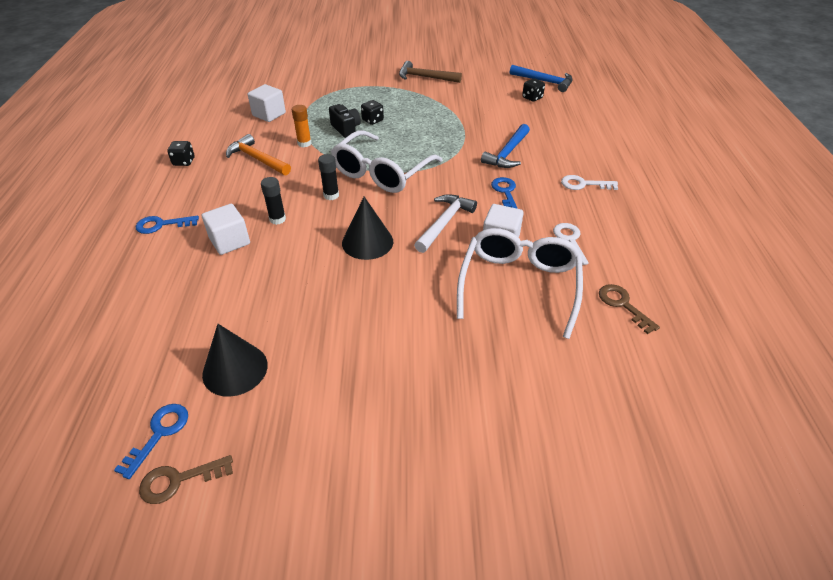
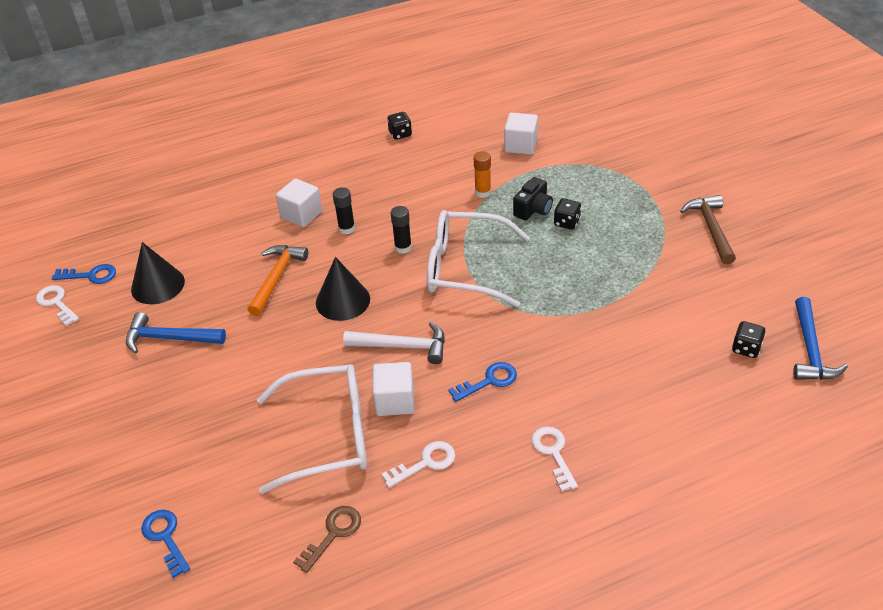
camera: 70 degrees right, 0 degrees up
(162, 225) = (304, 167): blue key -> blue key (165, 537)
(179, 480) = (56, 303): brown key -> white key
(257, 159) = (433, 174): orange hammer -> orange hammer (276, 278)
(508, 153) = (578, 361): blue hammer -> blue hammer (170, 338)

